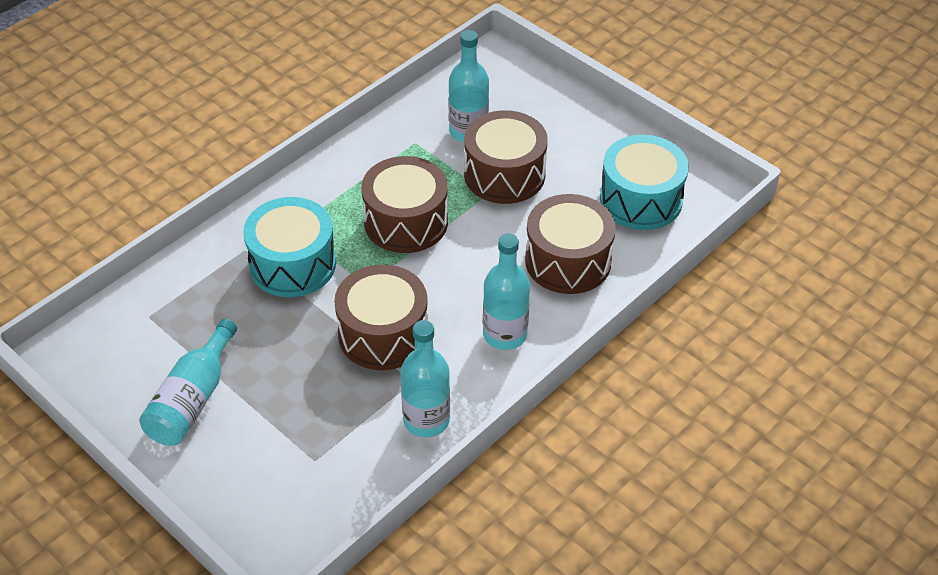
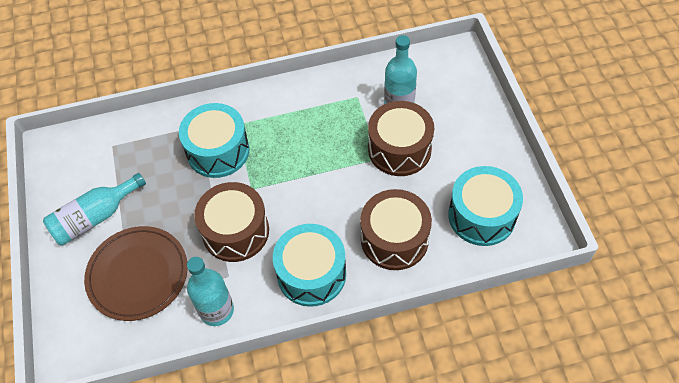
camera: 35 degrees right, 10 degrees up
(300, 431) = (138, 275): none -> brown plate
(406, 222) = (309, 154): brown drum -> none
(505, 334) = (311, 274): turquoise bottle -> turquoise drum

